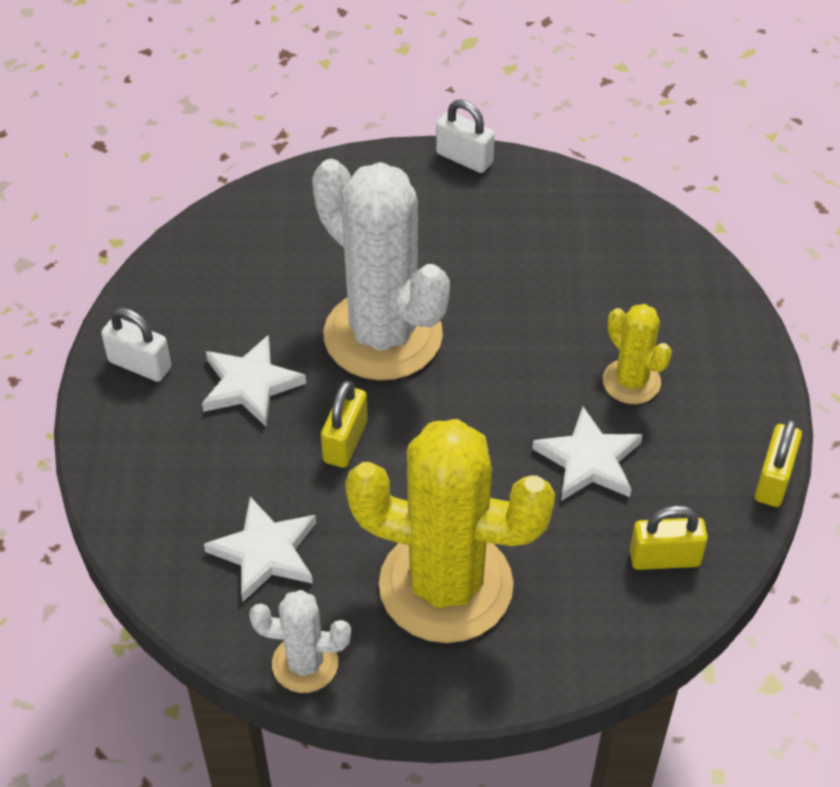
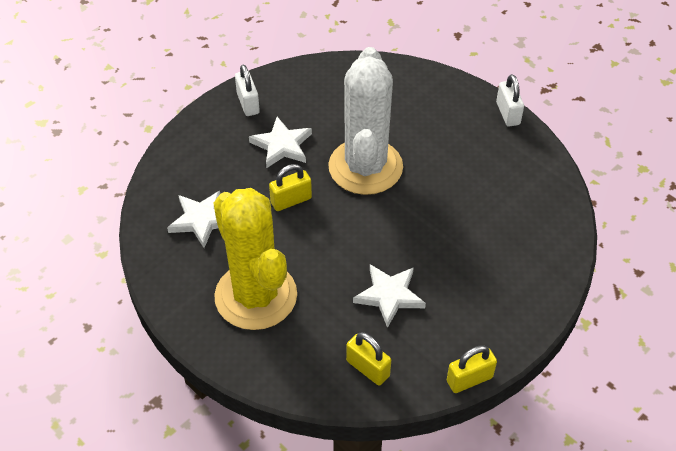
camera: 45 degrees right, 0 degrees up
(305, 664) = (160, 278): white cactus -> none
(631, 382) = (457, 277): yellow cactus -> none

